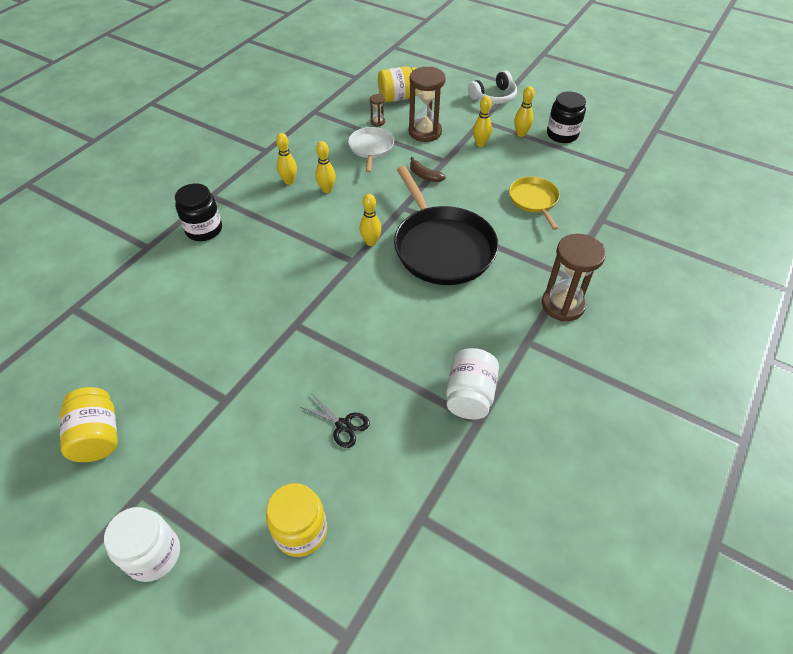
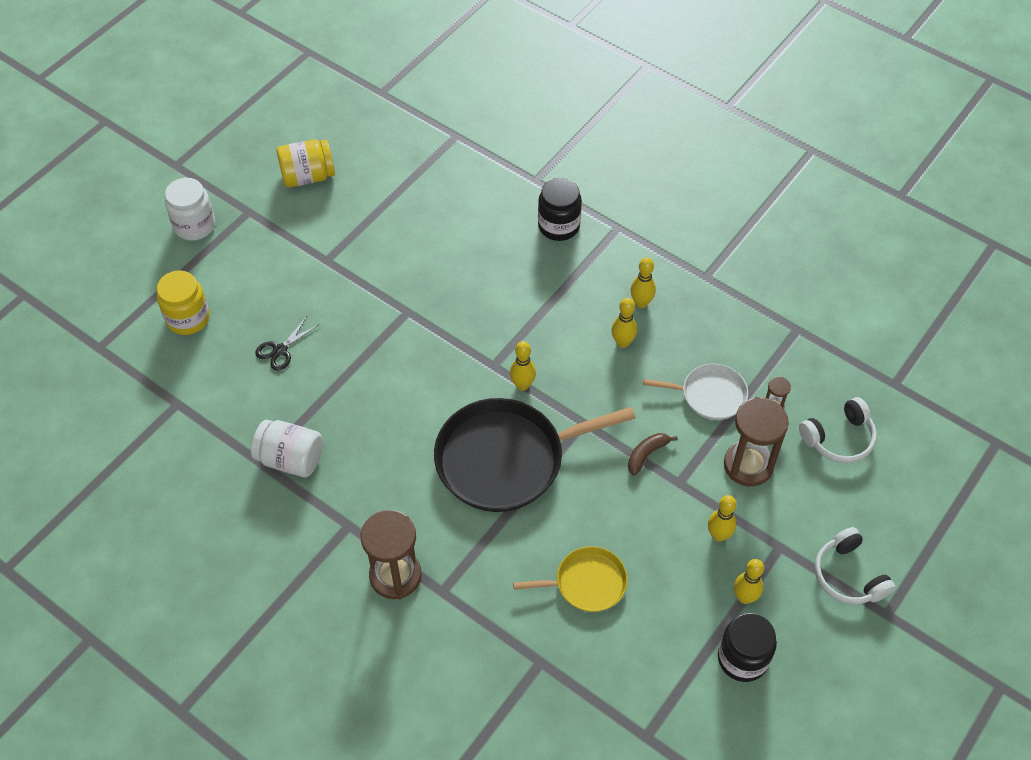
camera: 95 degrees right, 5 degrees up
(398, 98) = (838, 438): yellow jar -> white headphones

